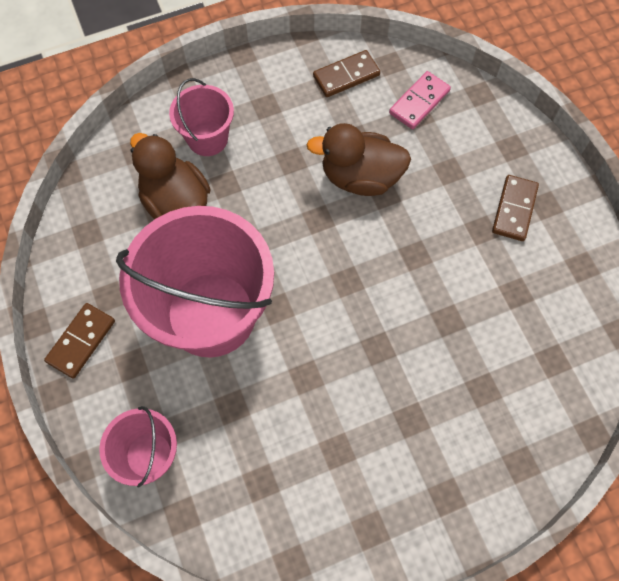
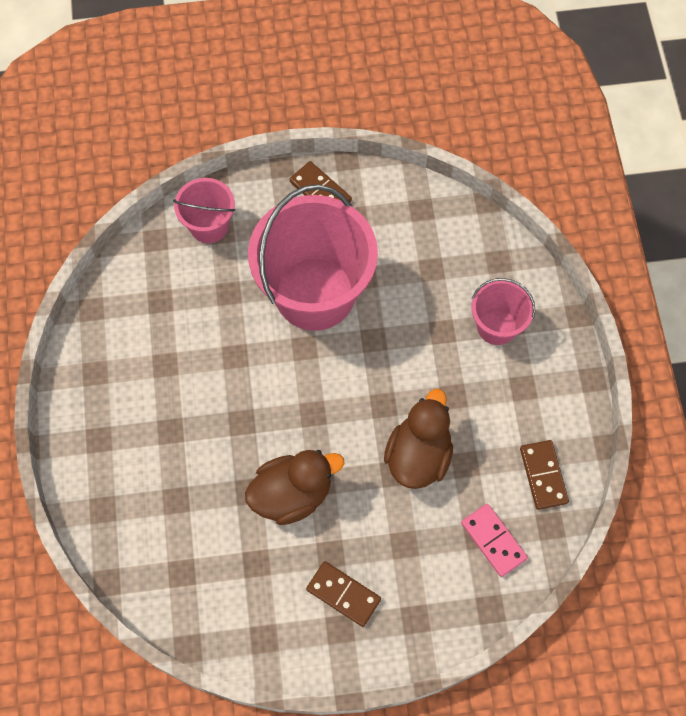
camera: 105 degrees right, 0 degrees up
(175, 201) = (434, 286): brown duck -> brown duck (292, 494)

